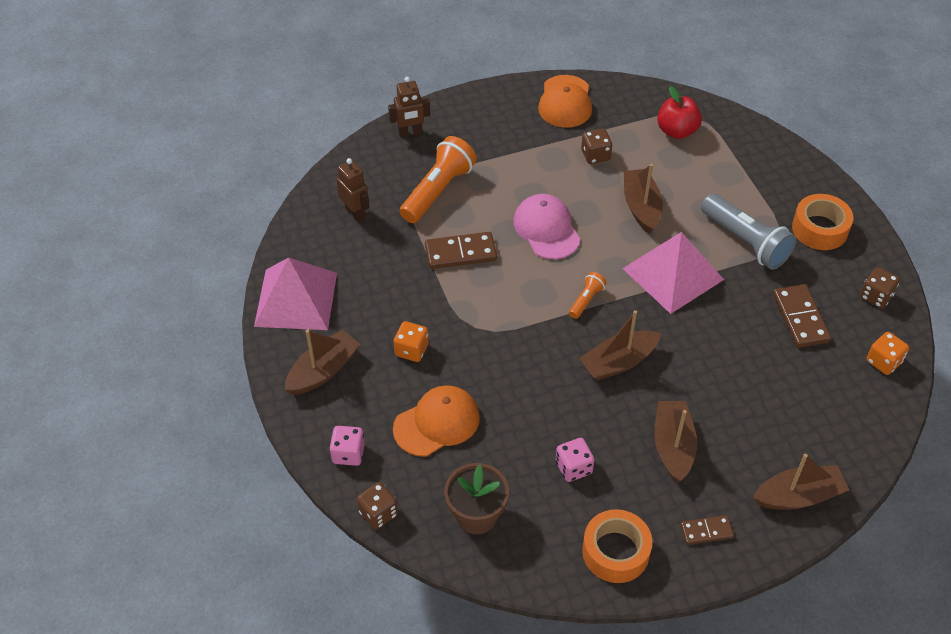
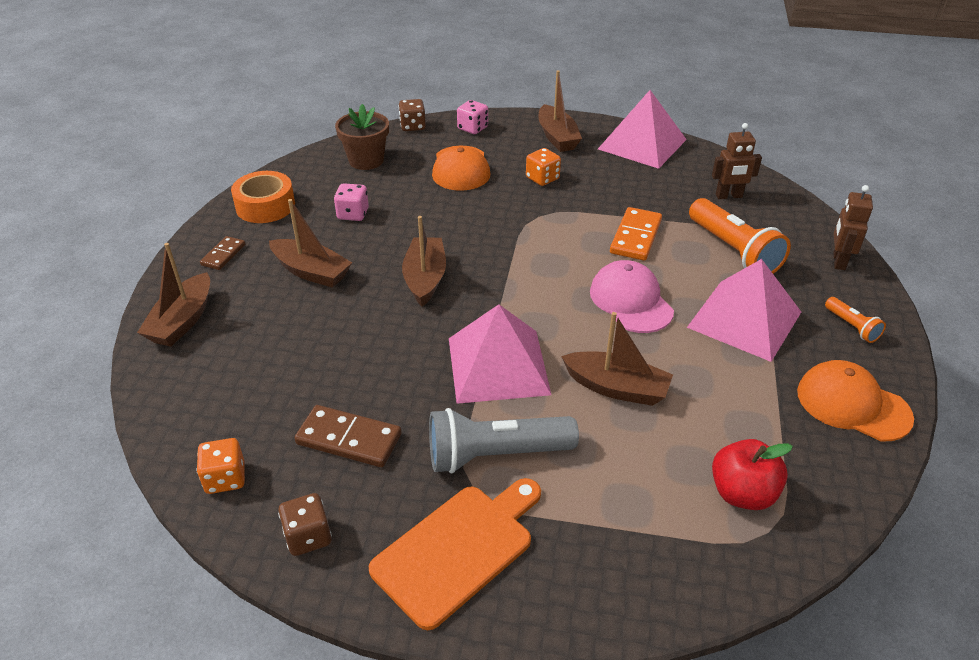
camera: 120 degrees right, 10 degrees down
(460, 253) = (636, 237): brown domino -> orange domino
(519, 165) = (744, 319): none -> pink pyramid
(546, 229) = (630, 301): pink cap -> pink cap turned 120 degrees counterclockwise
(586, 300) = (514, 289): orange flashlight -> orange flashlight (852, 327)
(595, 155) = (731, 388): brown dice -> none
(820, 229) = (458, 549): orange tape -> orange cutting board

